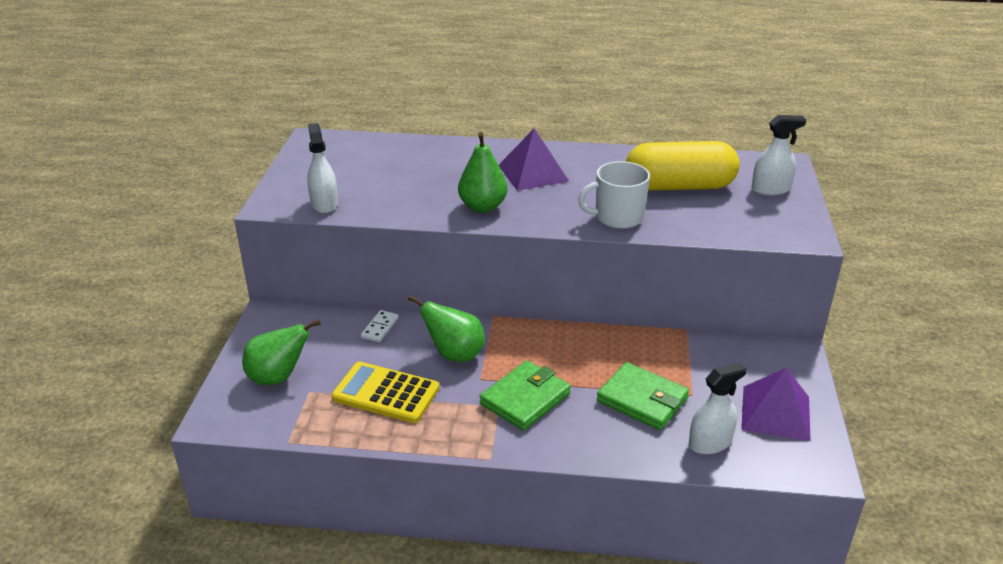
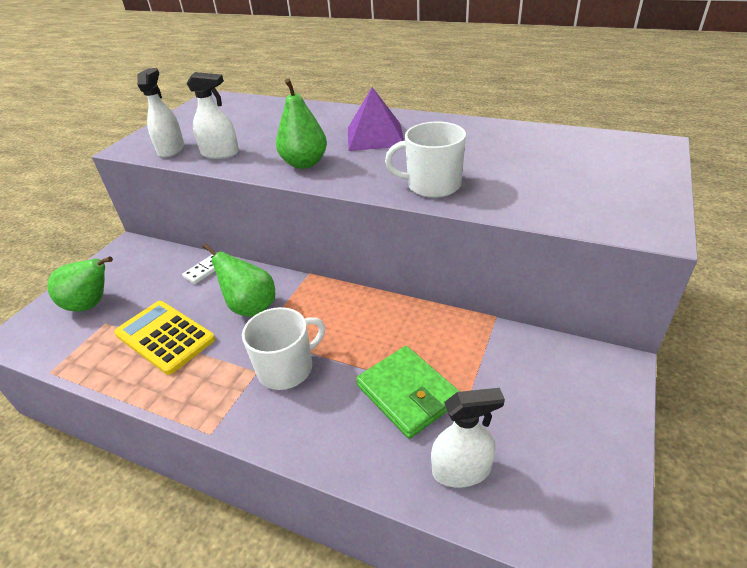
camera: 20 degrees right, 5 degrees up
(525, 399) = (286, 368): green wallet -> white mug
(679, 186) = (519, 160): yellow capsule -> none
(770, 189) = (626, 170): white spray bottle -> white spray bottle (220, 153)
(775, 412) = (562, 444): purple pyramid -> none

